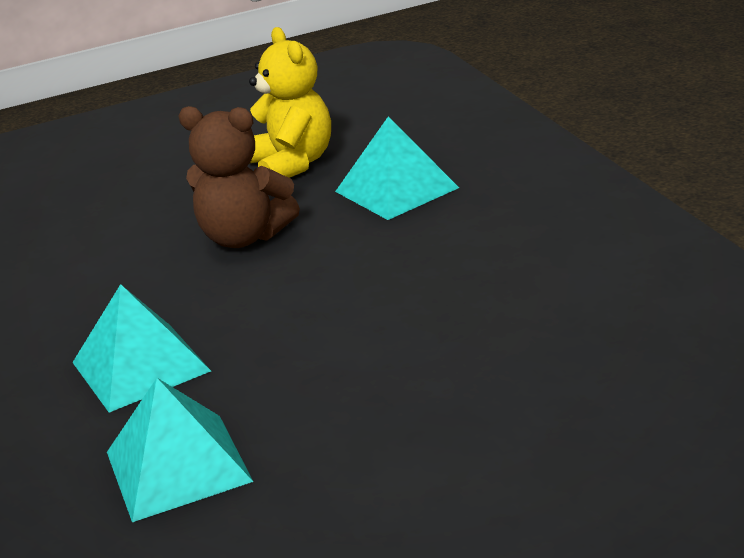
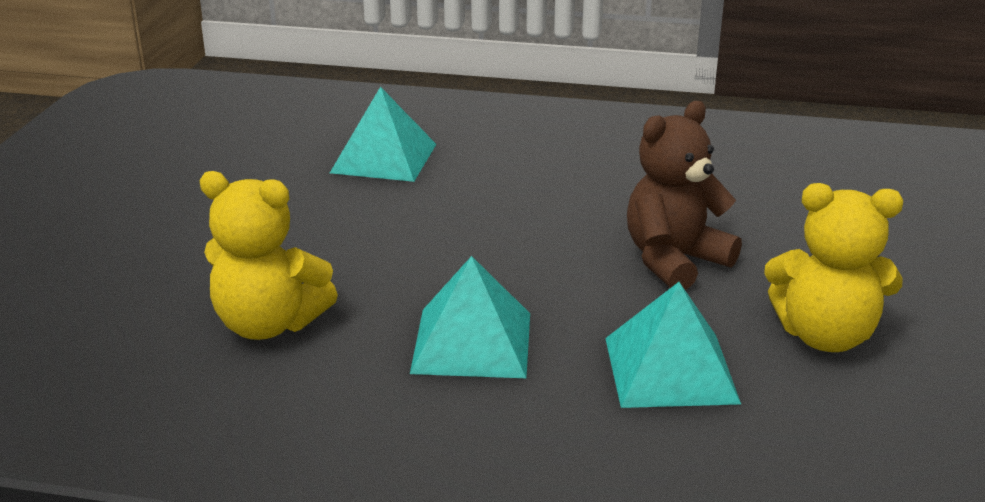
camera: 120 degrees right, 0 degrees up
(140, 366) = (520, 173): turquoise pyramid -> turquoise pyramid (472, 342)
(559, 344) = (269, 324): none -> yellow teddy bear

